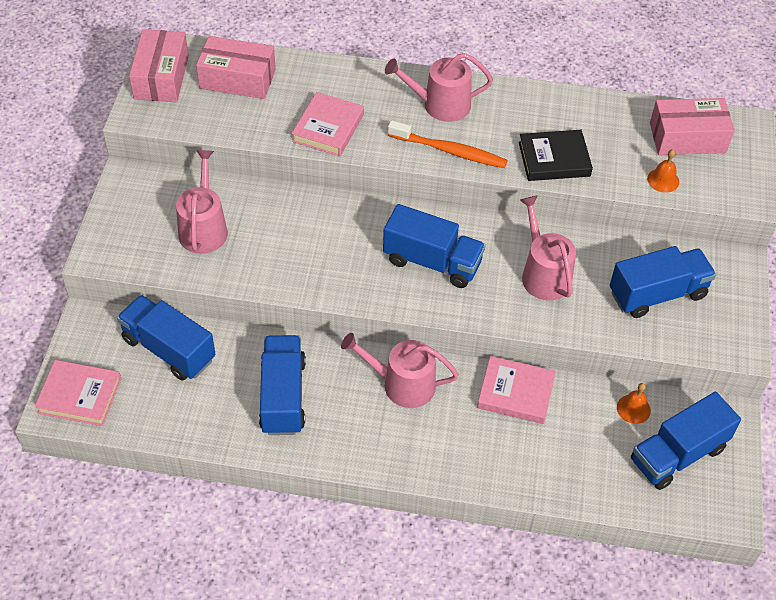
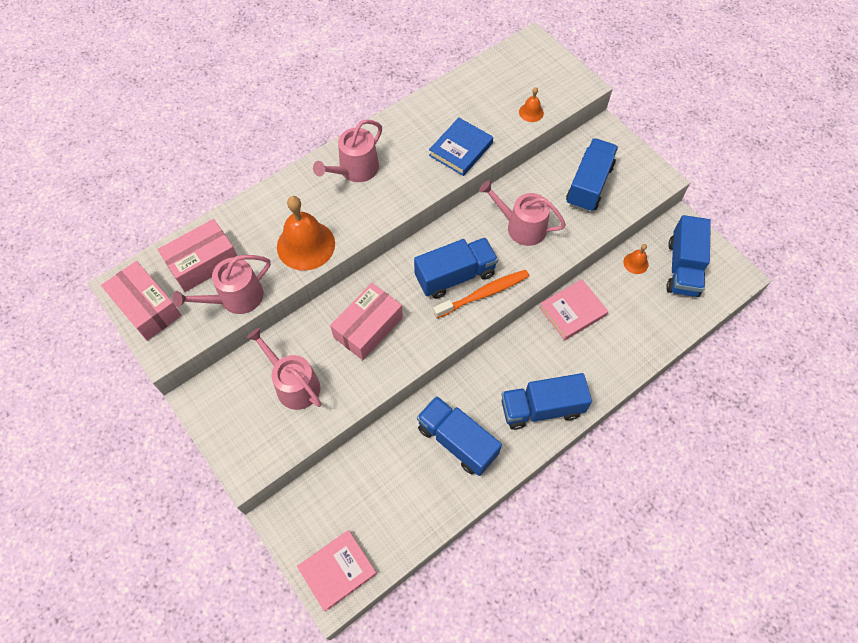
camera: 45 degrees left, 10 degrees up
(169, 349) = (355, 482): blue truck -> blue truck (541, 408)
(328, 128) = (306, 245): pink book -> orange bell
(402, 384) = (511, 366): pink watering can -> pink watering can (236, 298)
(450, 151) = (397, 195): orange toothbrush -> orange toothbrush (484, 294)
(554, 159) = (460, 149): black book -> blue book
(687, 138) = (513, 75): pink box -> pink box (368, 327)

